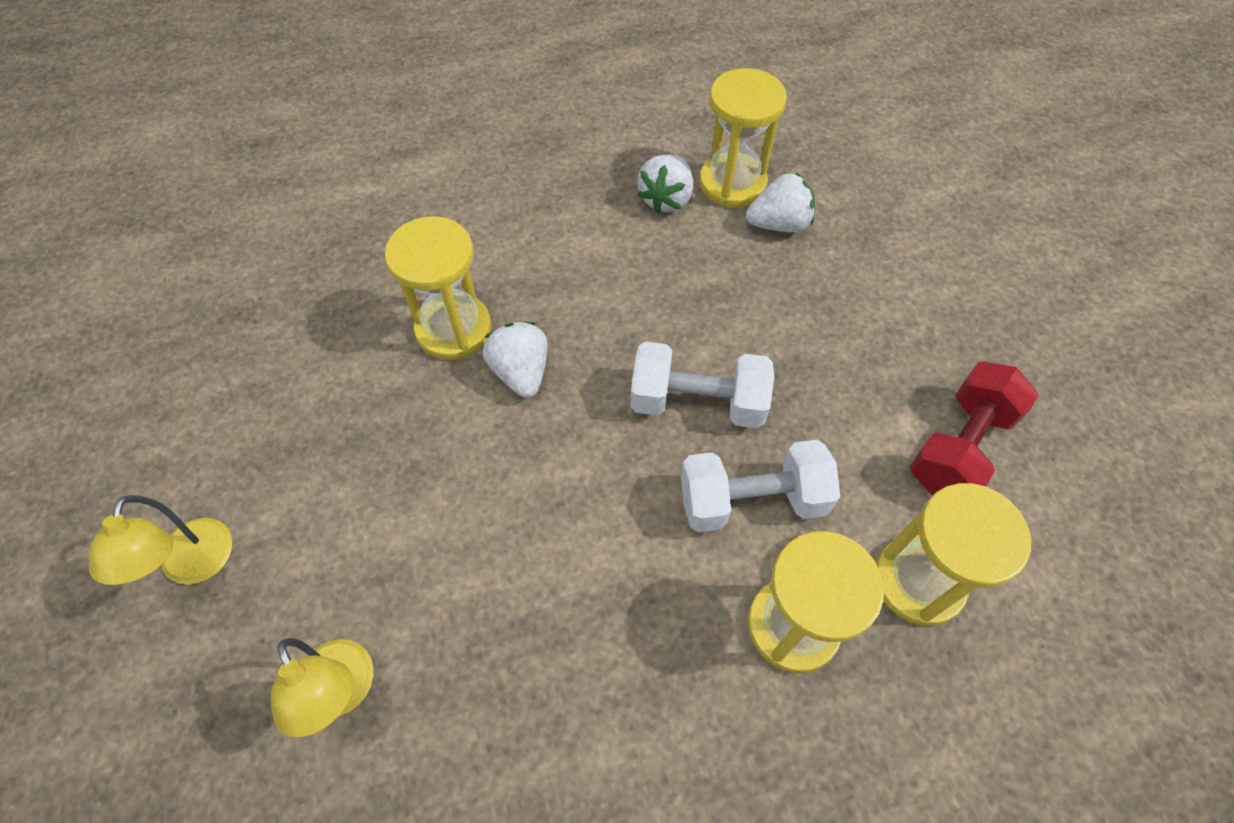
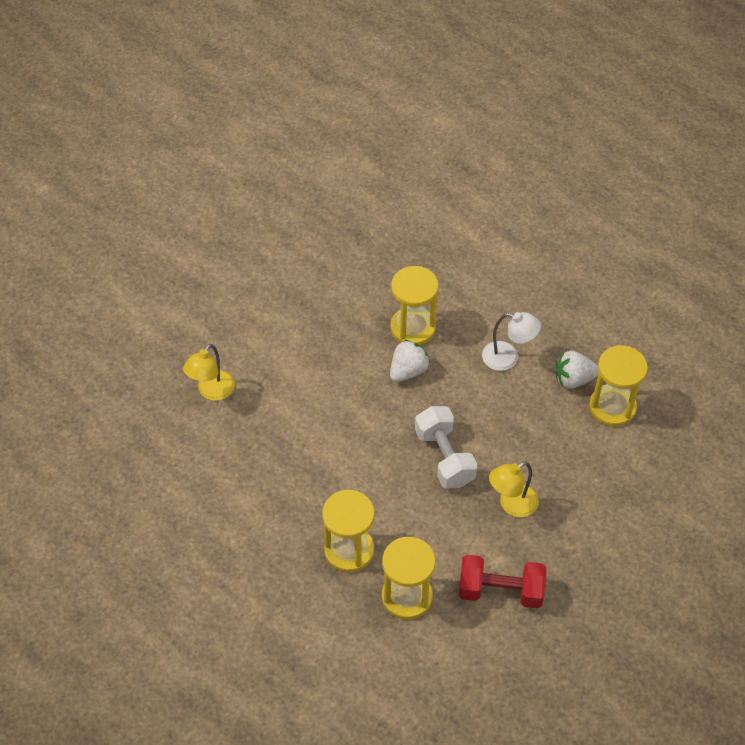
camera: 60 degrees right, 5 degrees down
(193, 566) = (228, 304): yellow lamp -> yellow lamp (511, 505)
(585, 248) = (508, 358): none -> white lamp
(752, 500) = (403, 506): white dumbbell -> none
(779, 224) = (597, 444): white strawberry -> none

